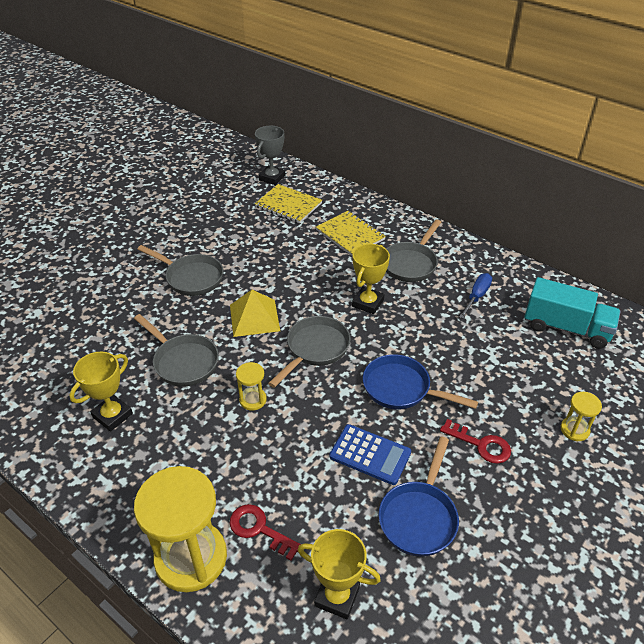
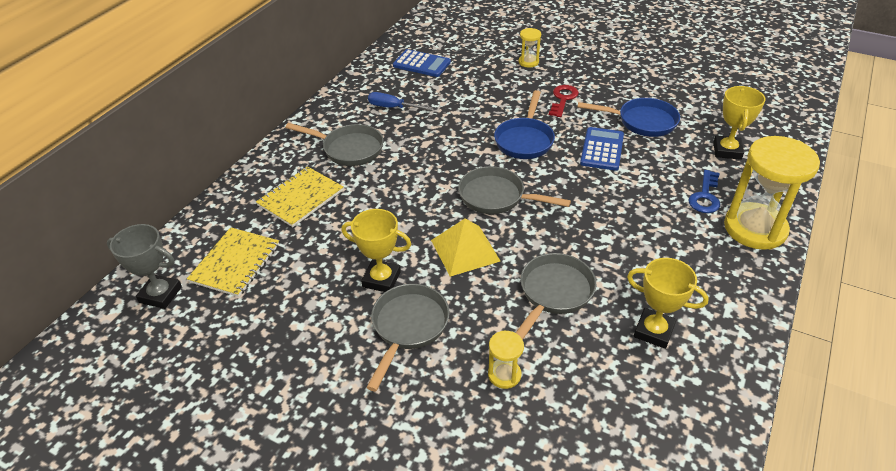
camera: 100 degrees left, 0 degrees up
(253, 400) = (580, 227): yellow hourglass -> yellow hourglass (504, 375)
(259, 529) = (705, 196): red key -> blue key
(368, 303) = (418, 171): yellow trophy -> yellow trophy (381, 279)
(566, 328) = (421, 64): turquoise truck -> blue calculator

